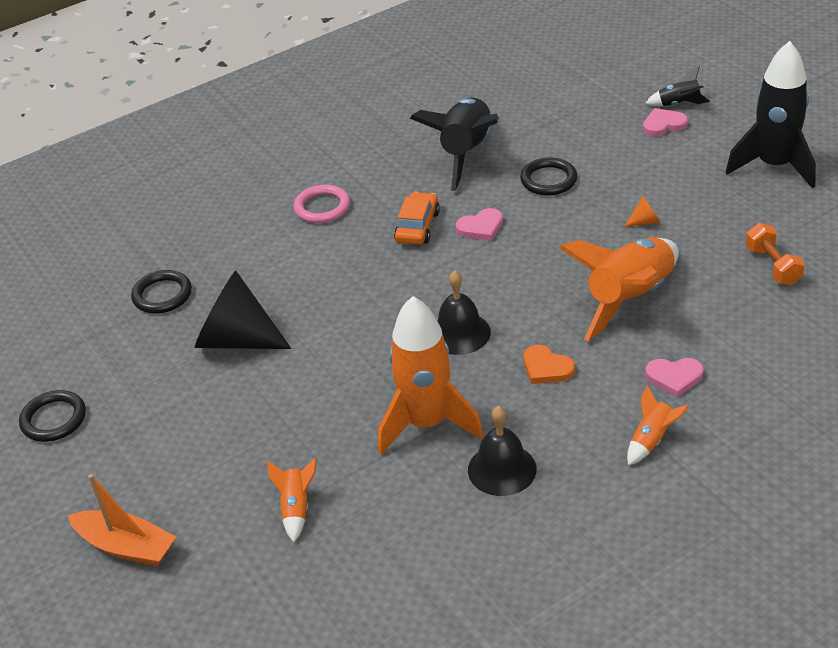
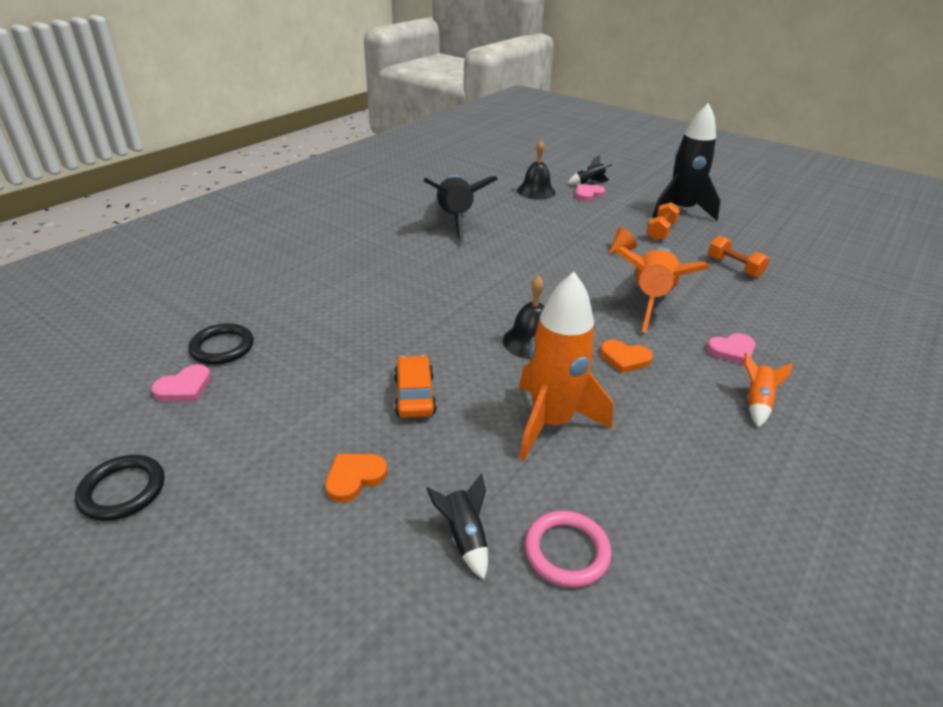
camera: 25 degrees left, 5 degrees down
(126, 547) = (267, 637): orange boat -> none
(231, 442) = (354, 478): none -> orange heart
(236, 339) = (318, 376): black cone -> none
(296, 508) = (464, 537): orange rocket -> black rocket
(322, 207) = (353, 264): pink ring -> pink ring (566, 551)
(417, 227) = (445, 269): orange car -> orange car (414, 395)
(481, 227) = (498, 265): pink heart -> pink heart (184, 387)
(502, 469) = (649, 452): black bell -> black bell (536, 191)
(548, 180) = (530, 231): black ring -> none
(718, 198) = (660, 231): none -> orange dumbbell

